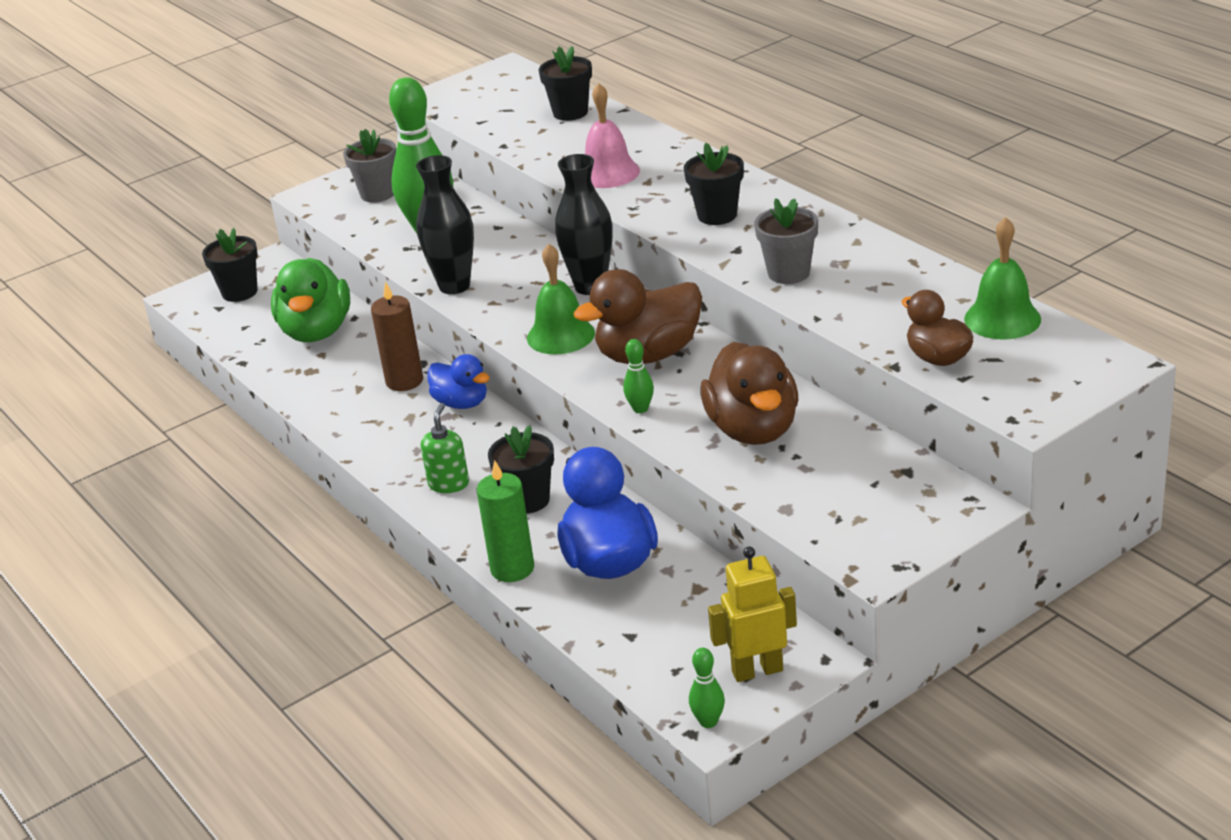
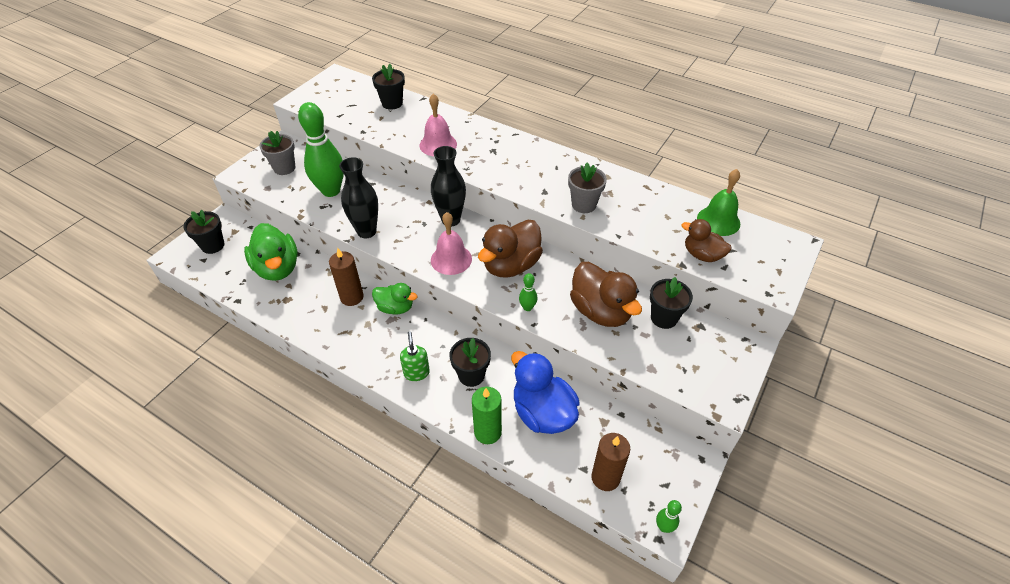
camera: 25 degrees left, 15 degrees up
(461, 403) = (395, 308): blue duck -> green duck
(560, 335) = (451, 259): green bell -> pink bell
(656, 651) = (605, 477): none -> brown candle
(717, 215) = (519, 168): black flower pot -> black flower pot (664, 318)
(757, 670) = (670, 478): yellow robot -> none

